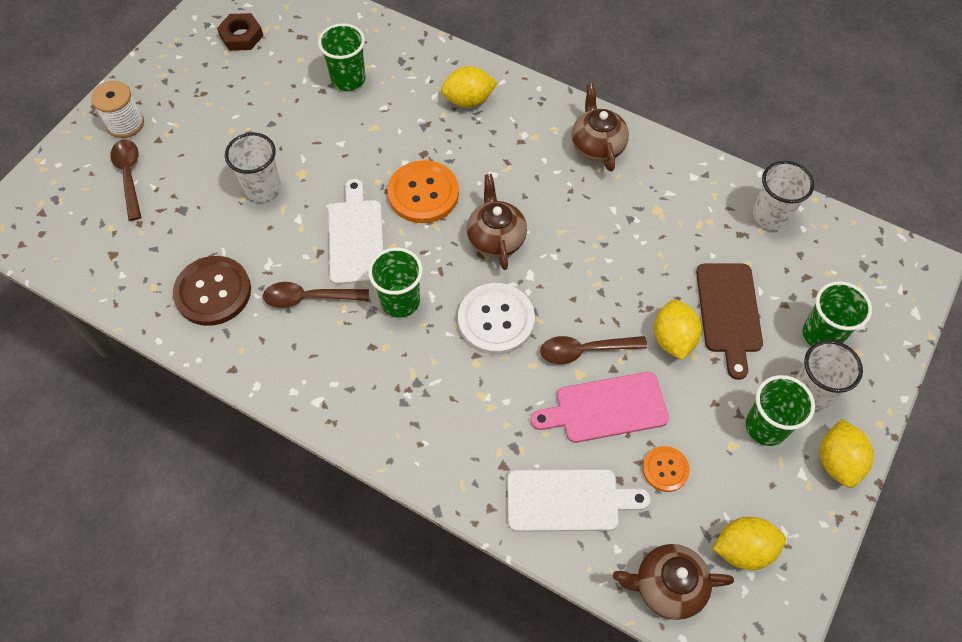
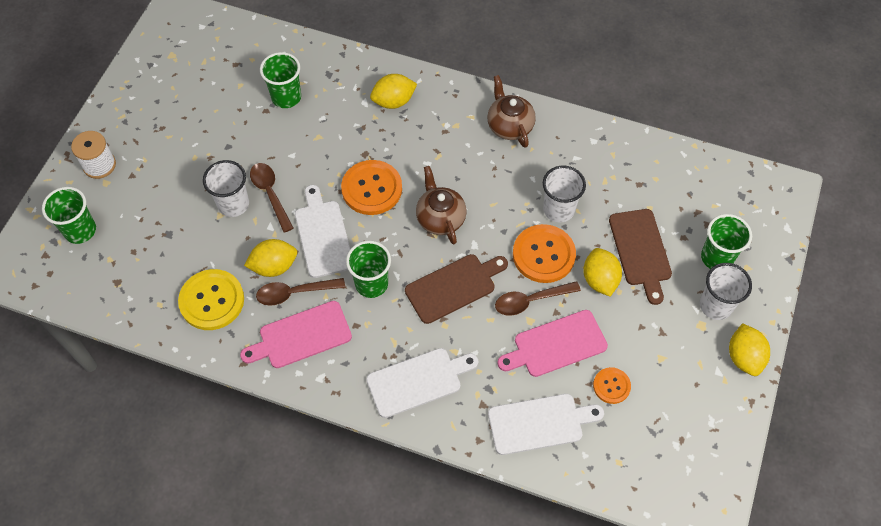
camera: 10 degrees left, 0 degrees up
(129, 176) = (114, 211): brown spoon -> brown spoon (270, 194)
(213, 292) = (212, 300): brown button -> yellow button
(241, 36) = (183, 71): brown nut -> none
(305, 349) = (301, 336): none -> pink cutting board
(431, 424) = (418, 381): none -> white cutting board
(496, 320) = (454, 287): white button -> brown cutting board
(610, 299) = (543, 255): none -> orange button
(667, 586) = (628, 477): brown teapot -> none
(743, 549) = (682, 438): yellow lemon -> yellow lemon (274, 266)
(766, 426) = (684, 339): green cup -> green cup (80, 230)
(771, 216) = (661, 165): white cup -> white cup (558, 209)

